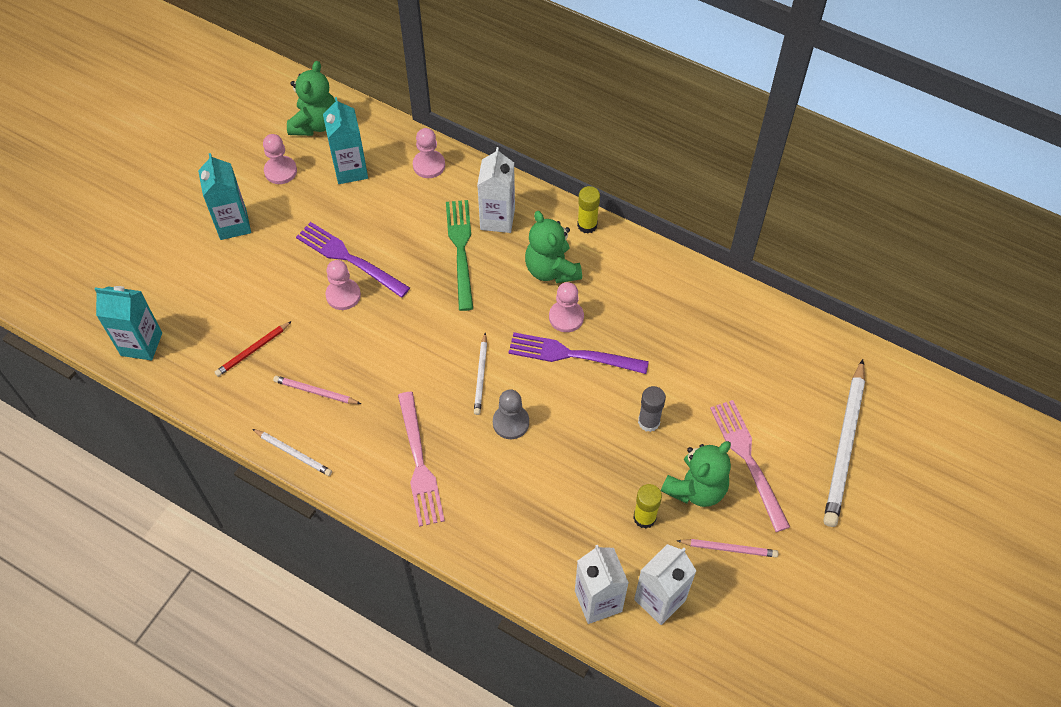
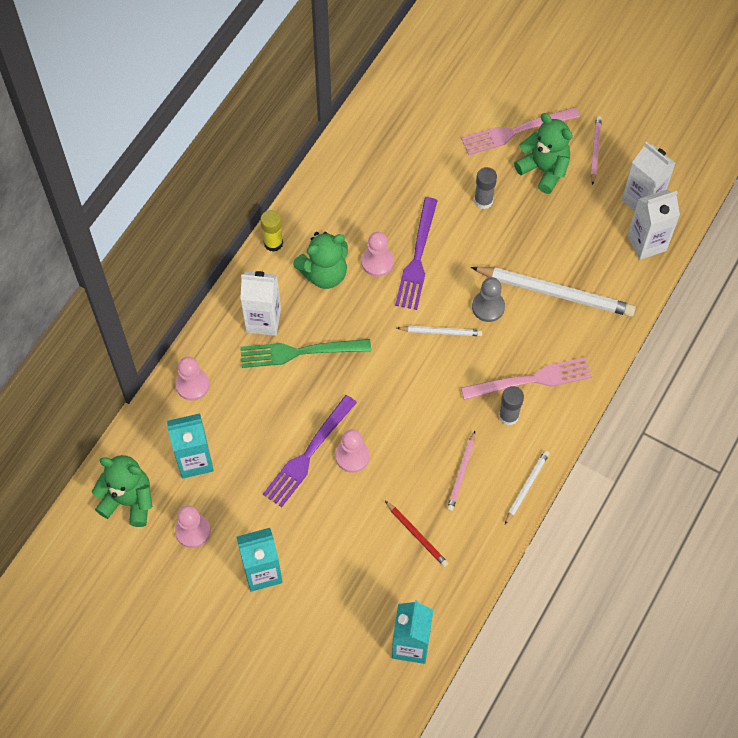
camera: 90 degrees left, 5 degrees up
(377, 439) = (508, 416): none -> grey glue stick
(644, 517) = (572, 207): yellow glue stick -> none
(844, 446) = (500, 64): white pencil -> white pencil (555, 293)

